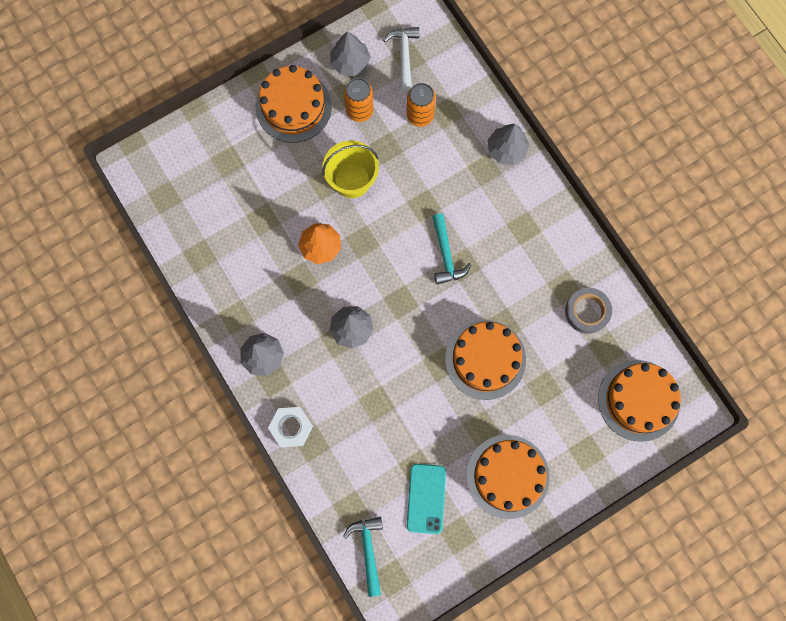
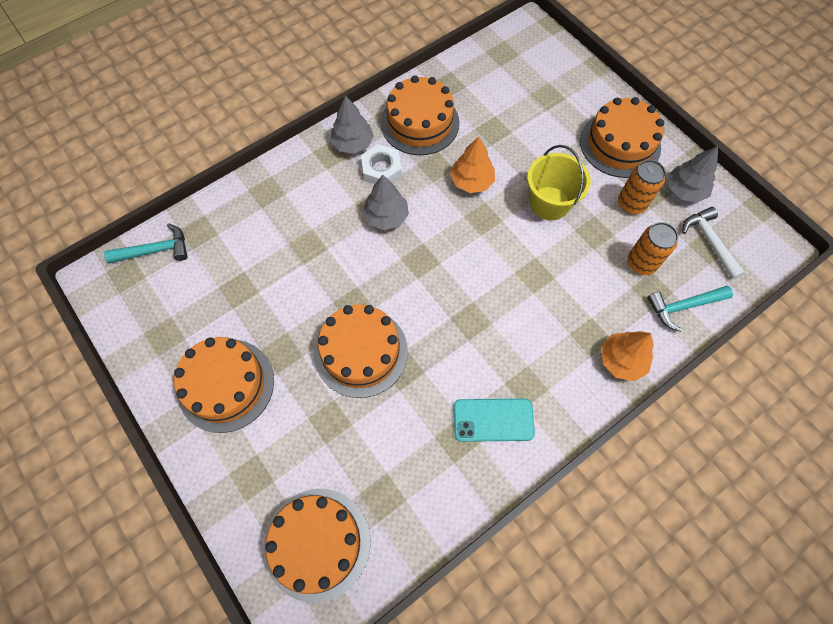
camera: 85 degrees right, 10 degrees down
(245, 288) = (420, 123): none -> orange cake
(291, 427) = (282, 173): white nut -> white nut (381, 169)
(404, 56) = (709, 241): white hammer -> white hammer turned 105 degrees counterclockwise
(426, 498) = (205, 301): turquoise phone -> turquoise phone (493, 420)
(446, 255) = (479, 302): turquoise hammer -> turquoise hammer (683, 306)
(506, 150) = (621, 360): grey tree -> orange tree
(587, 312) = (428, 470): grey tape -> none

